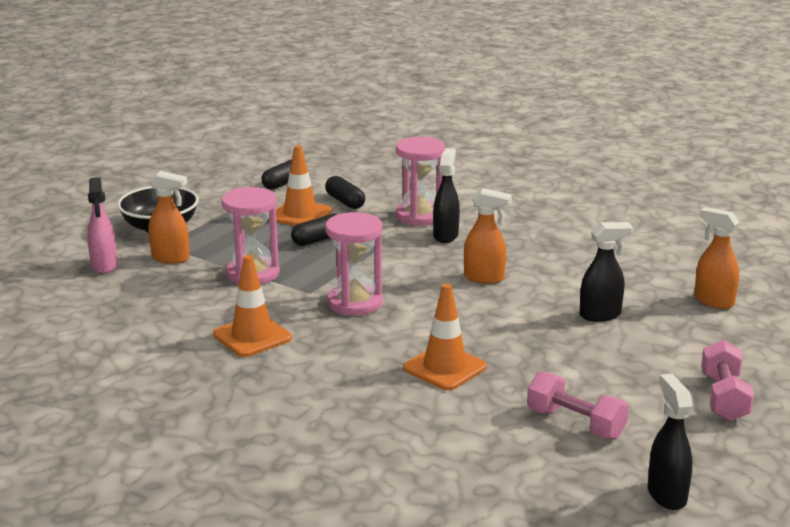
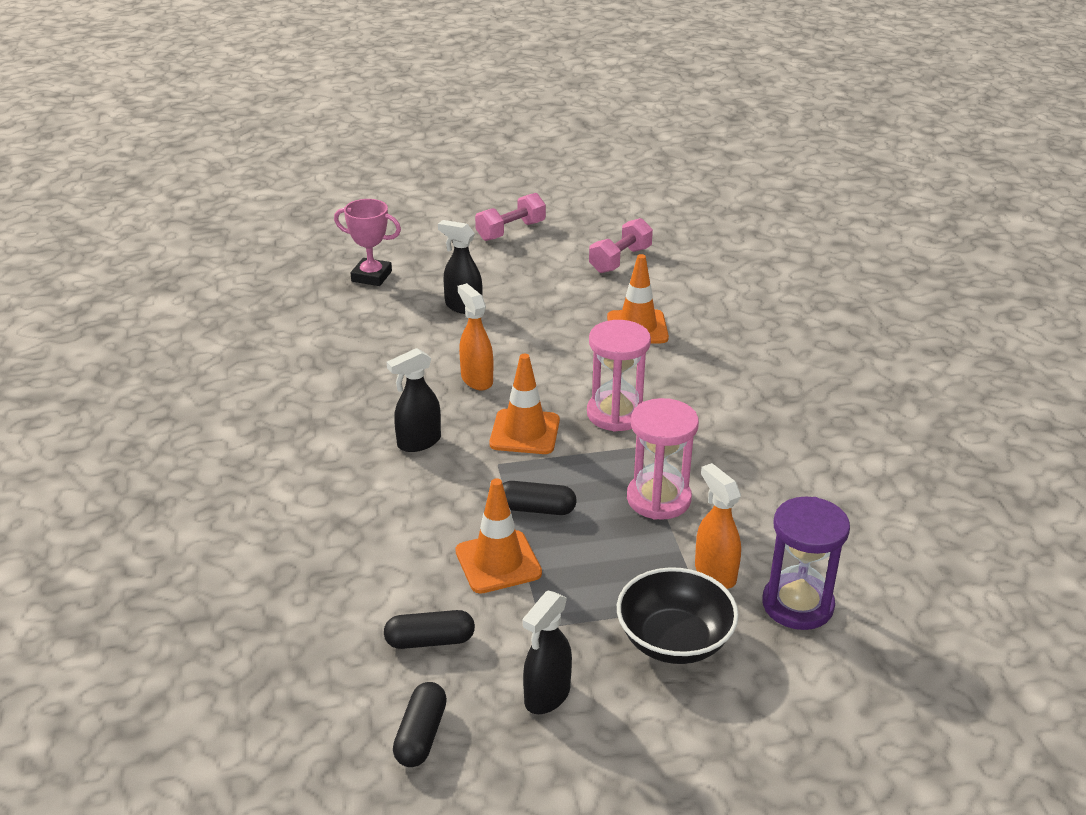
camera: 135 degrees left, 10 degrees up
(104, 266) = (797, 604): pink spray bottle -> purple hourglass
(252, 336) = (742, 427): orange traffic cone -> orange traffic cone (525, 432)
(345, 202) = (422, 554): black capsule -> black capsule (421, 735)
(419, 216) = (393, 483): pink hourglass -> none
(575, 424) = (620, 260): pink dumbbell -> pink dumbbell turned 45 degrees clockwise
(666, 494) = (640, 214): black spray bottle -> black spray bottle (547, 696)
(713, 301) = (371, 276): orange spray bottle -> pink trophy

